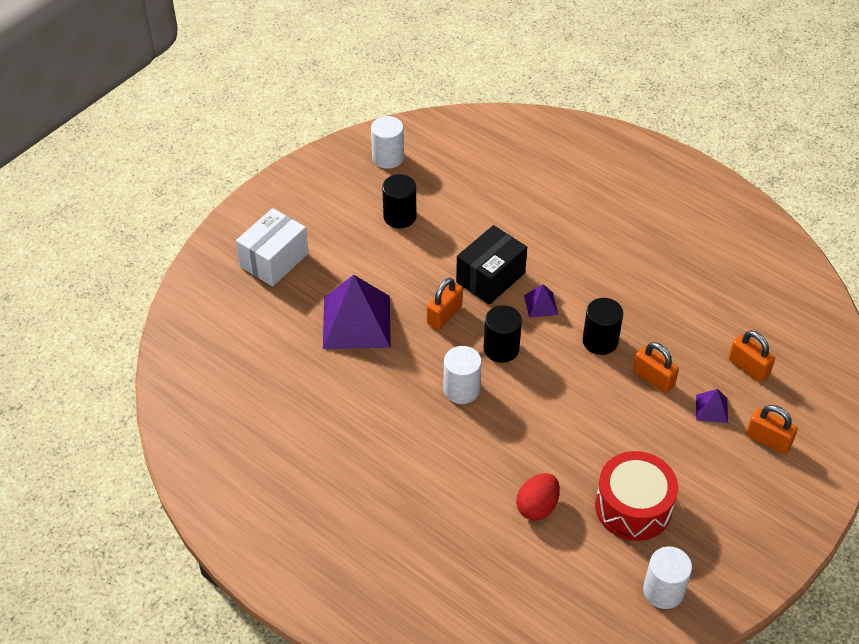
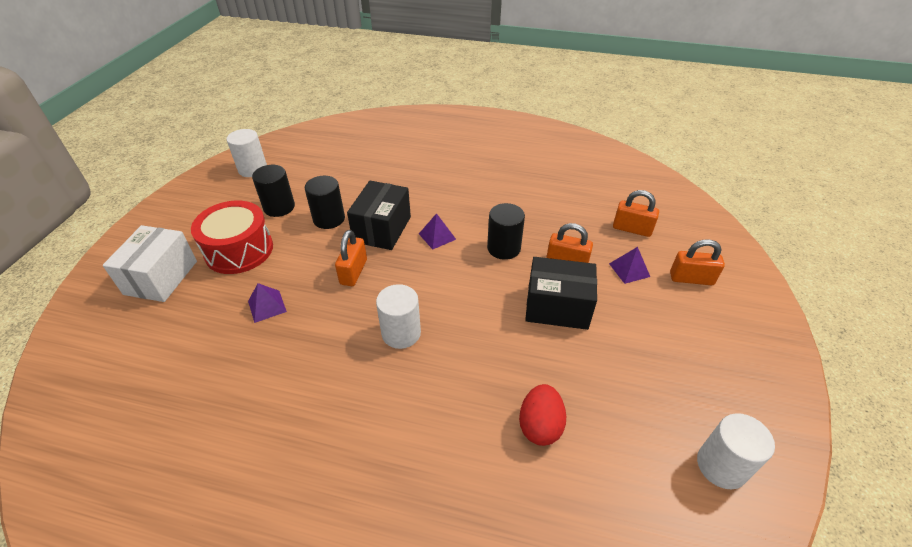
camera: 25 degrees left, 5 degrees down
(356, 322) = (267, 306): purple pyramid -> purple pyramid, size x0.45
(501, 349) = (421, 283): black cylinder -> black cylinder (329, 219)
(615, 418) = (557, 307): none -> black box
(633, 507) = (629, 385): red drum -> red drum (239, 250)

